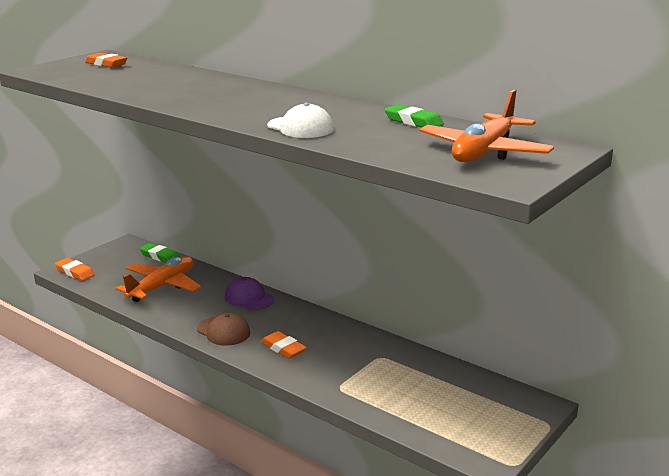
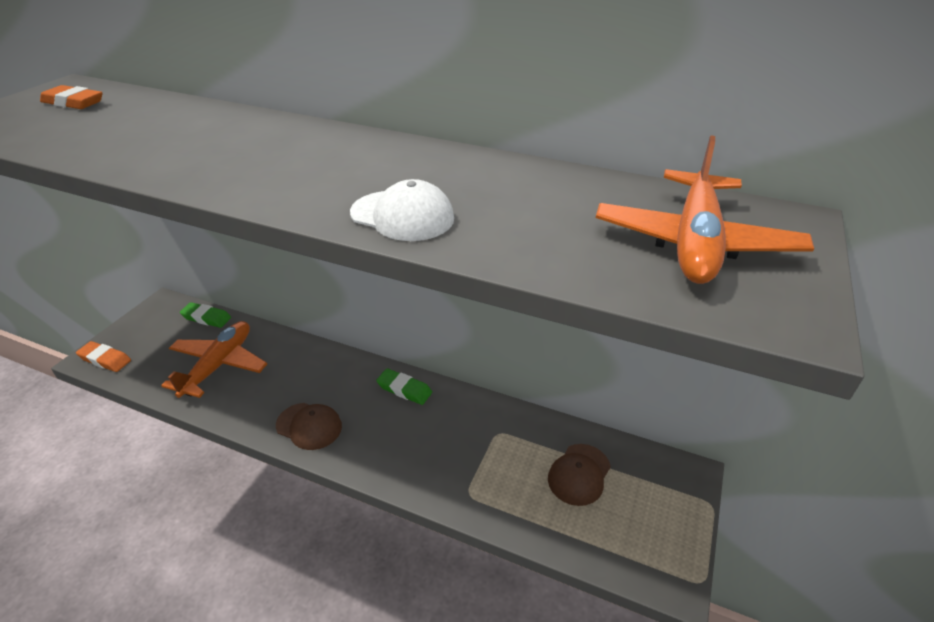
camera: 15 degrees left, 15 degrees up
(249, 298) = (326, 366): purple cap -> none
(283, 348) = (386, 441): orange eraser -> none
(413, 122) = (553, 184): green eraser -> green eraser (404, 389)
(439, 390) = (579, 474): none -> brown cap

